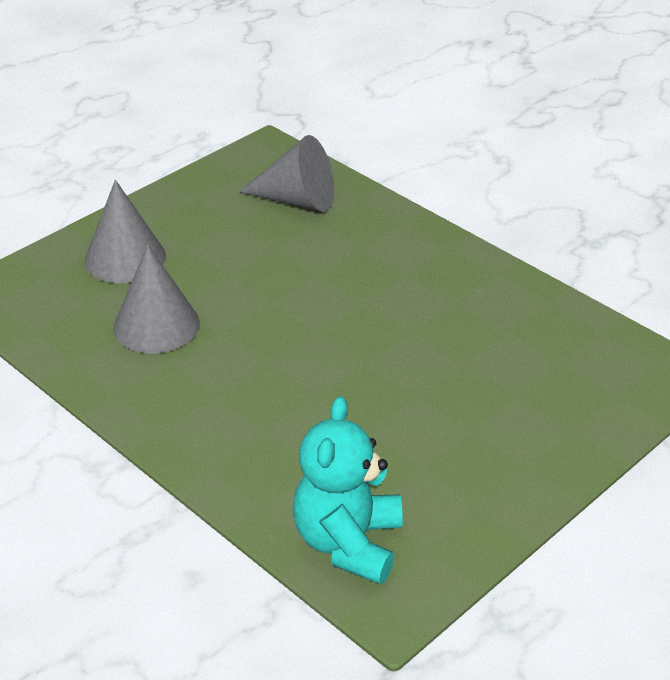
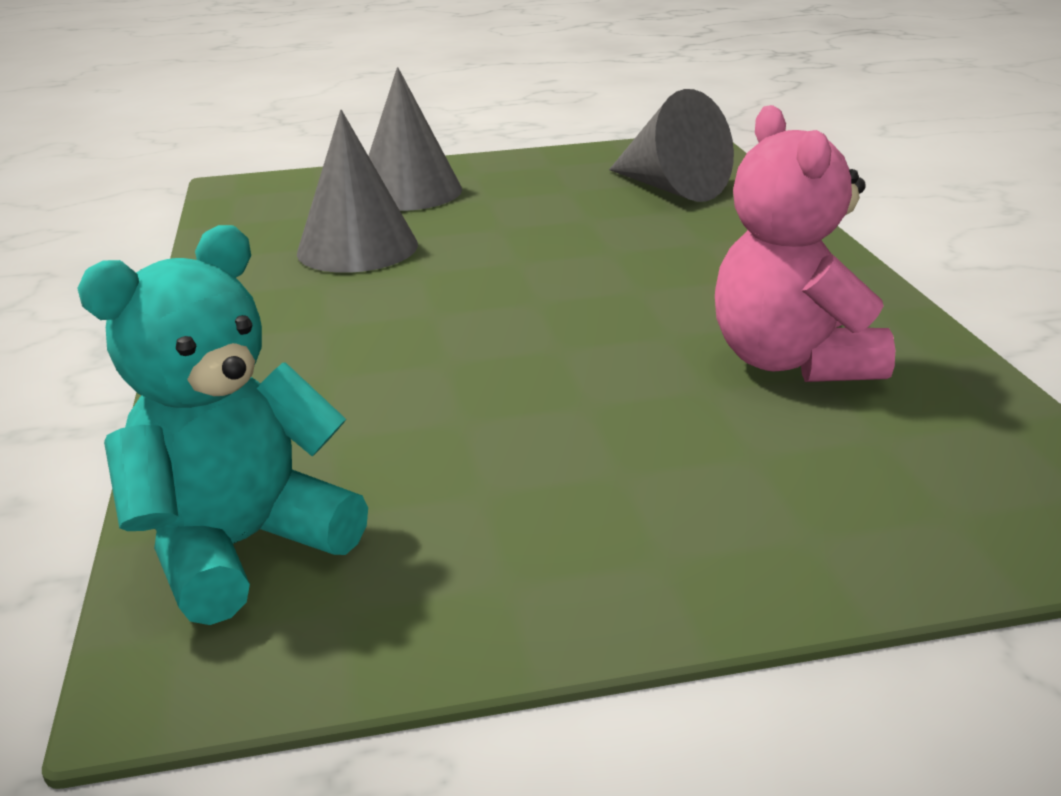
camera: 35 degrees right, 10 degrees down
(486, 328) = (792, 361): none -> pink teddy bear

